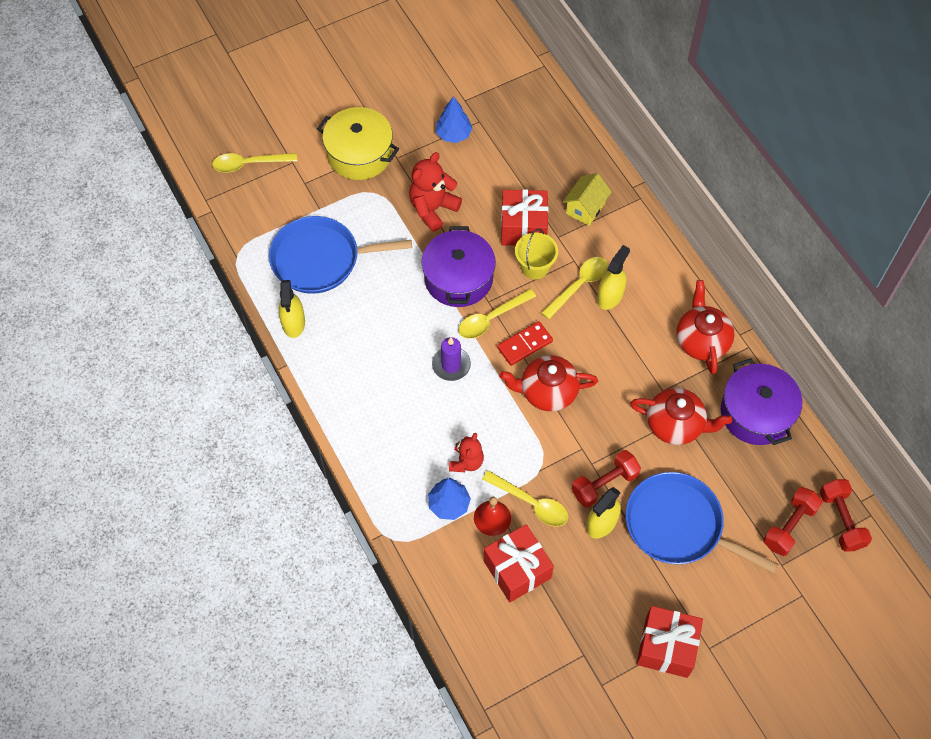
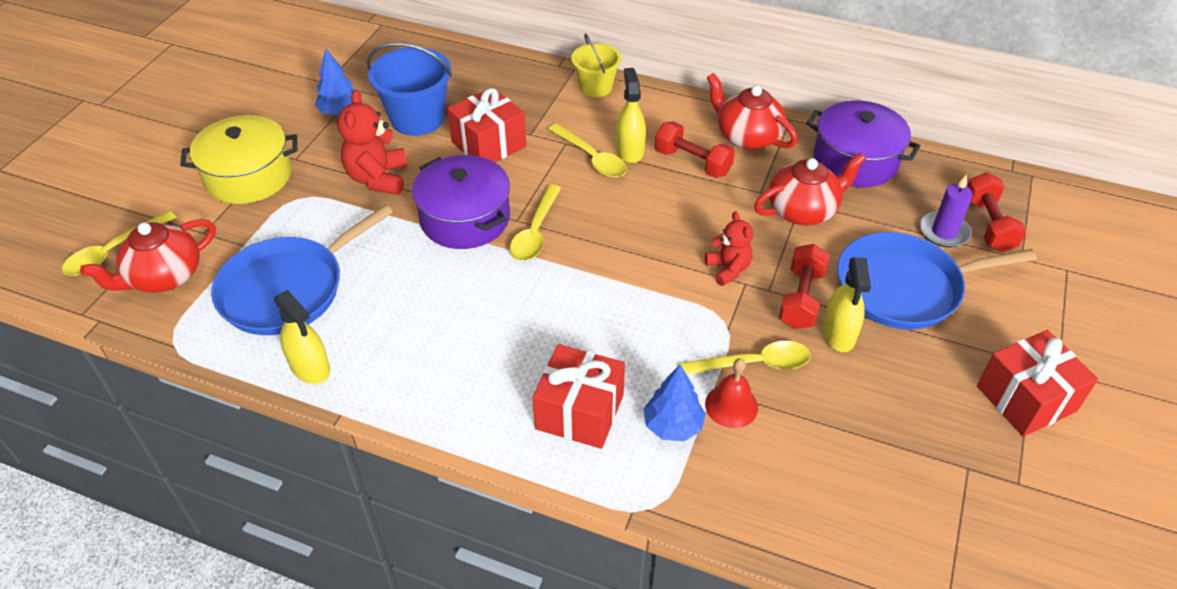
camera: 40 degrees left, 15 degrees down
(451, 365) = (536, 296): purple candle -> purple candle (944, 232)
(466, 462) = (647, 372): red teddy bear -> red teddy bear (728, 269)
(497, 173) = (417, 118): none -> blue bucket
(517, 569) = (811, 436): red gift -> red gift (579, 412)
(524, 344) = (592, 233): red domino -> none
(535, 267) = (533, 167): yellow bucket -> yellow bucket (596, 87)
(547, 391) = (658, 258): red teapot -> red teapot (164, 277)
(579, 285) = (592, 158): yellow spoon -> yellow spoon turned 135 degrees clockwise
(585, 208) = (532, 100): yellow house -> none
(841, 520) = (1017, 193): red dumbbell -> red dumbbell (692, 162)

